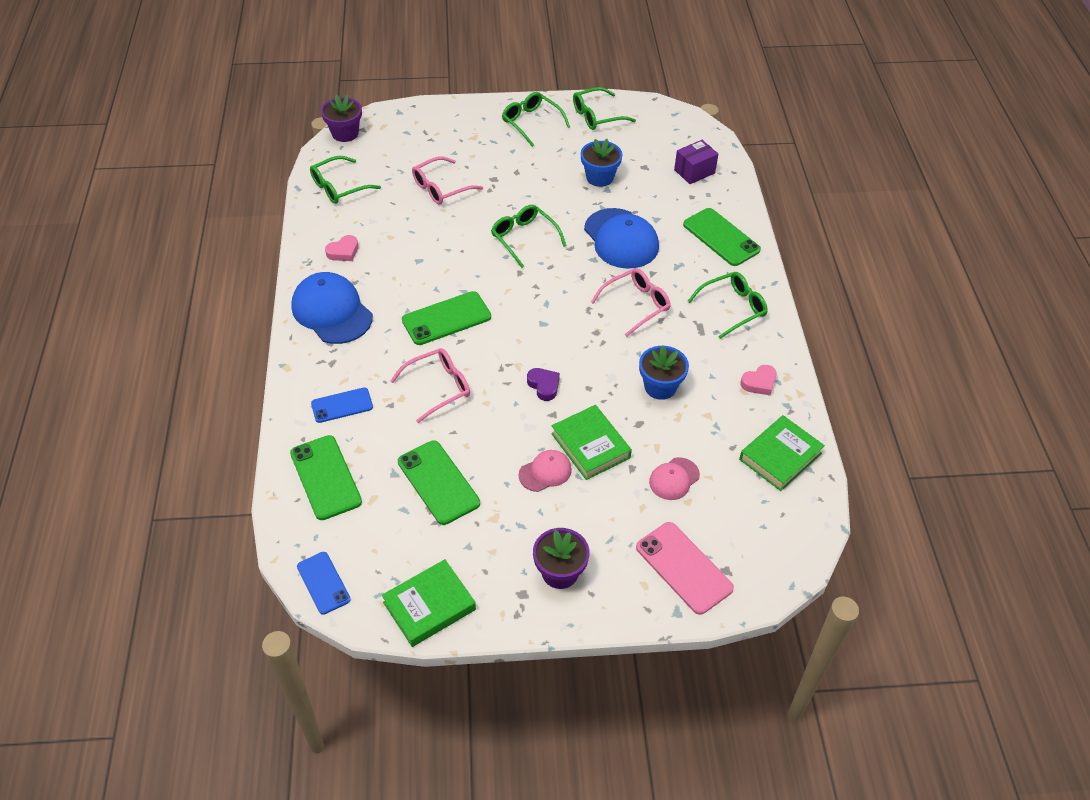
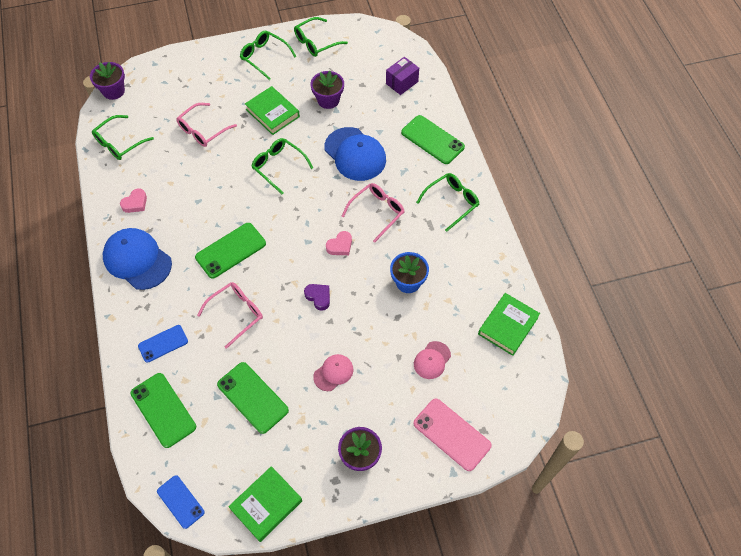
camera: 10 degrees left, 10 degrees up
(590, 445) = (364, 343): green book -> green book (272, 113)
(599, 177) = (328, 100): blue flower pot -> purple flower pot
(759, 383) = (482, 265): pink heart -> pink heart (340, 246)

